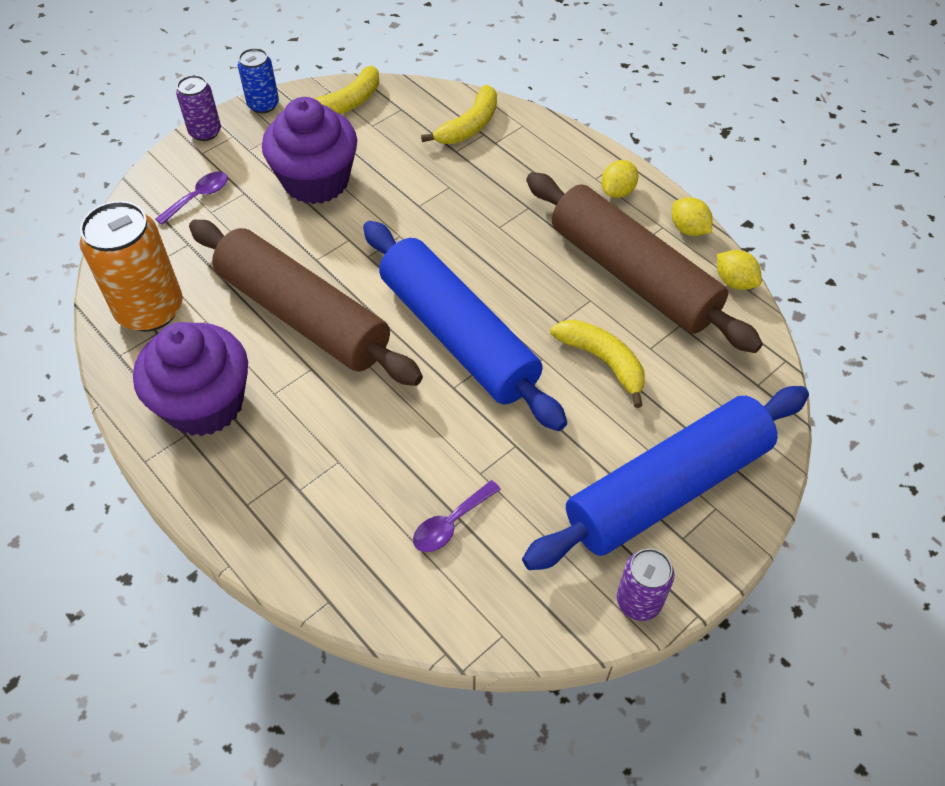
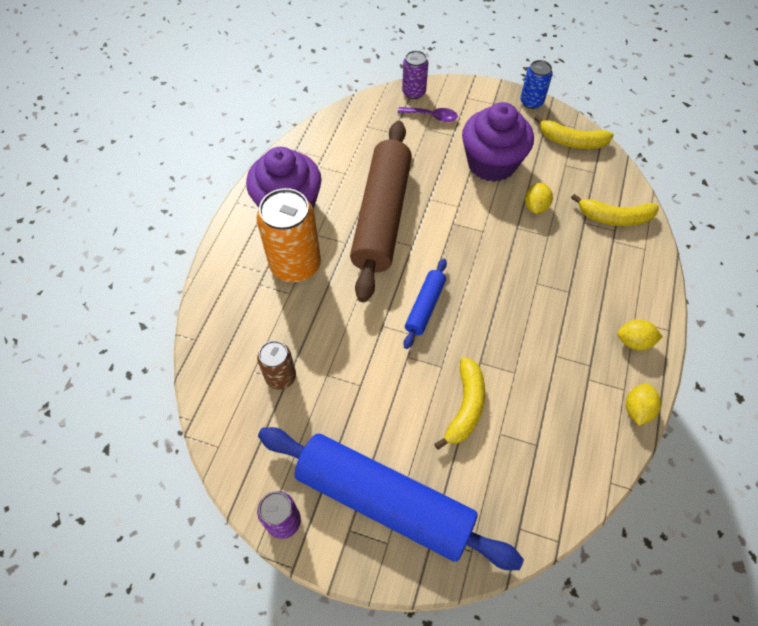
camera: 60 degrees right, 5 degrees up
(150, 310) = (335, 144): orange can -> orange can (295, 265)
(205, 132) = (484, 89): purple can -> purple can (414, 92)
(451, 523) = (281, 377): purple spoon -> brown can
(458, 336) = (425, 307): blue rolling pin -> blue rolling pin, size x0.46
(633, 275) = (560, 390): brown rolling pin -> none
(734, 282) = (610, 467): yellow lemon -> yellow lemon (535, 206)

